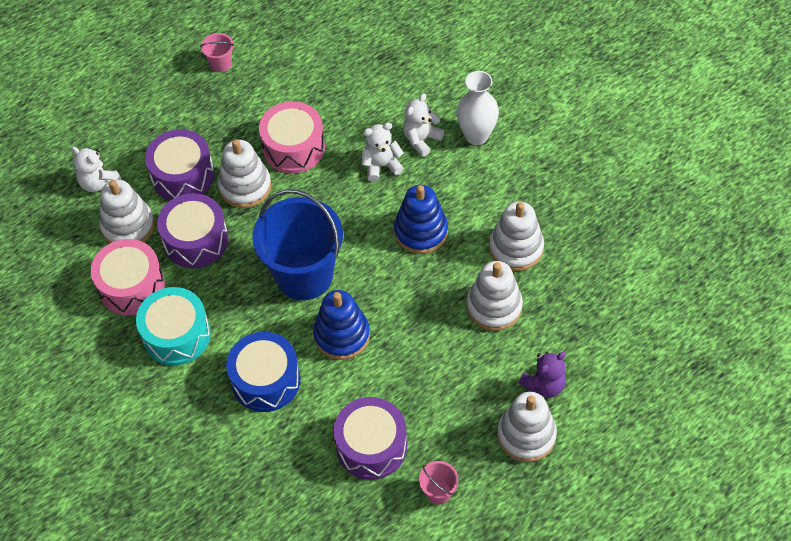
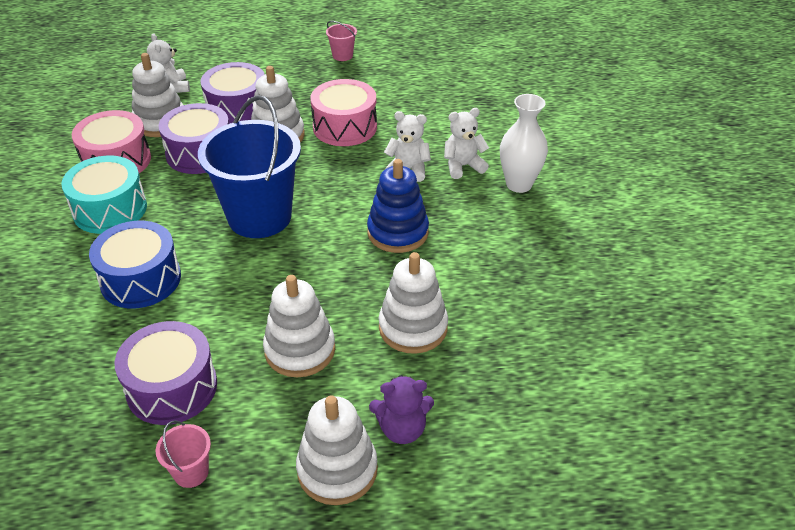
camera: 30 degrees right, 15 degrees down
(342, 335) = (244, 278): blue stacking toy -> none
(516, 248) = (481, 288): white stacking toy -> white stacking toy (300, 350)

